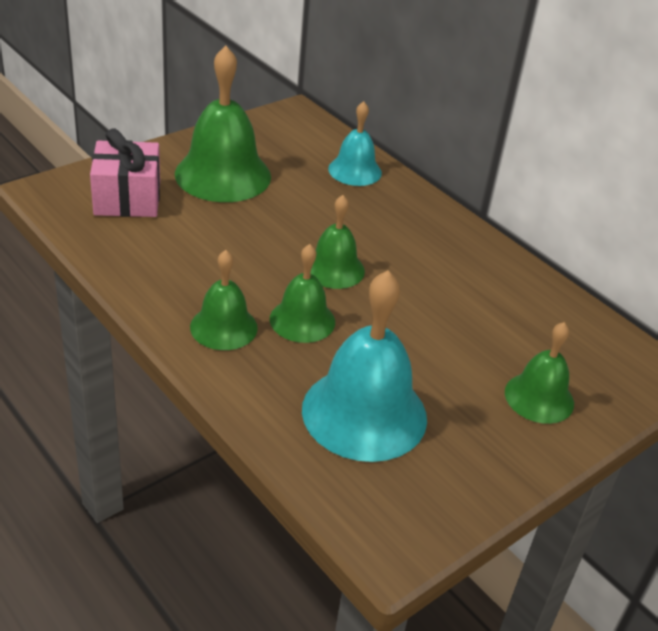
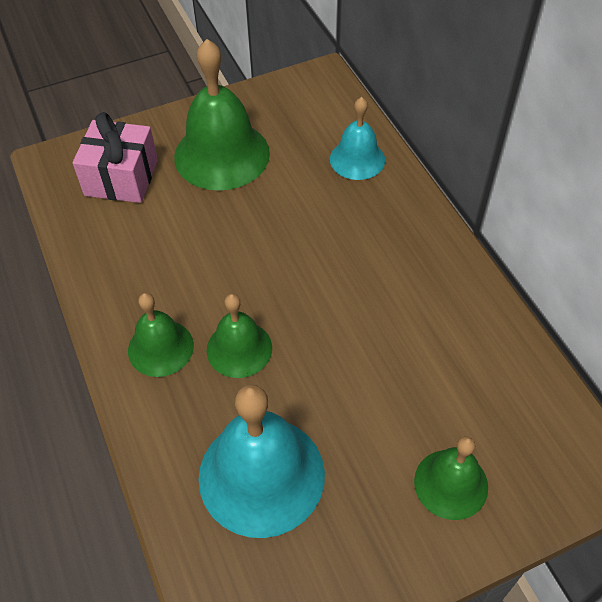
camera: 20 degrees right, 15 degrees up
(334, 269) = (292, 287): green bell -> none

